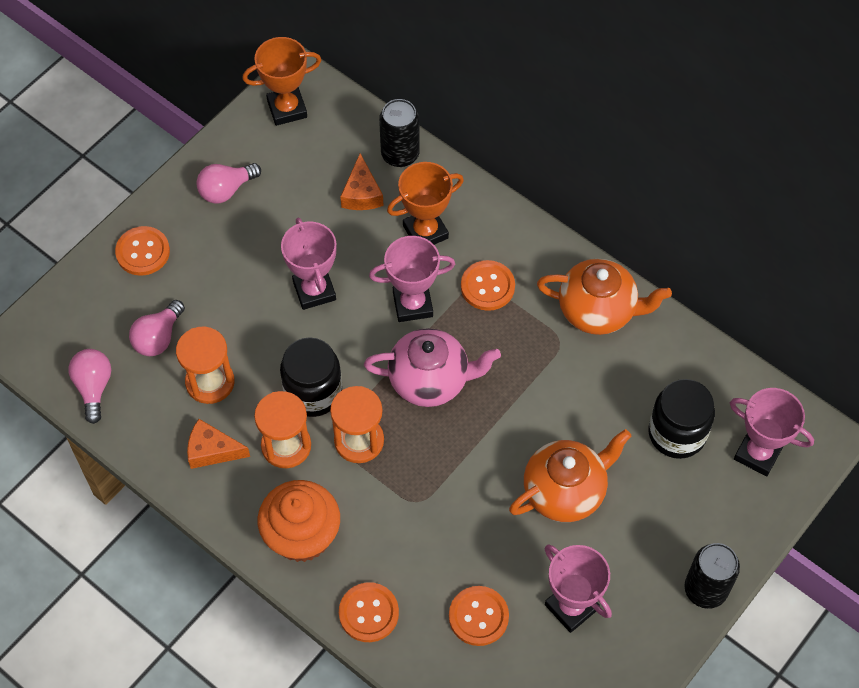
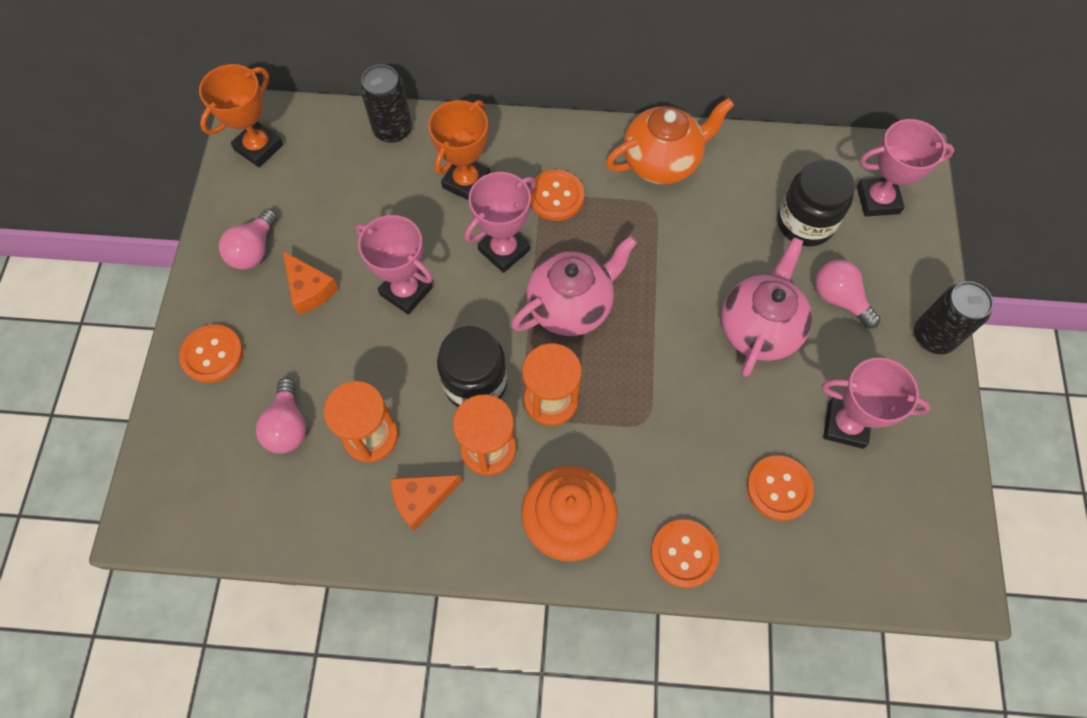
camera: 35 degrees left, 5 degrees up
(94, 387) = (257, 516): pink light bulb -> pink light bulb (839, 299)
(361, 193) = (384, 182): orange cheese -> orange cheese (309, 289)
(565, 491) = (759, 328): orange teapot -> pink teapot

